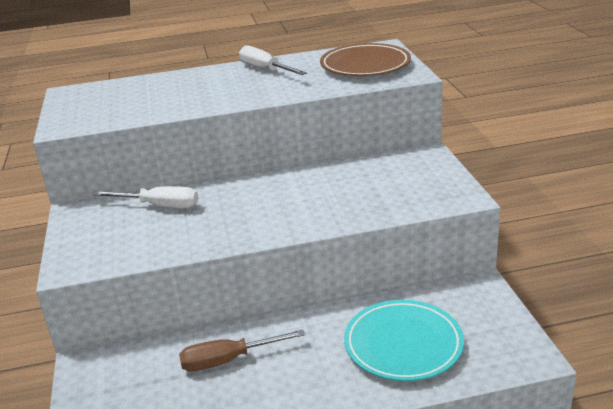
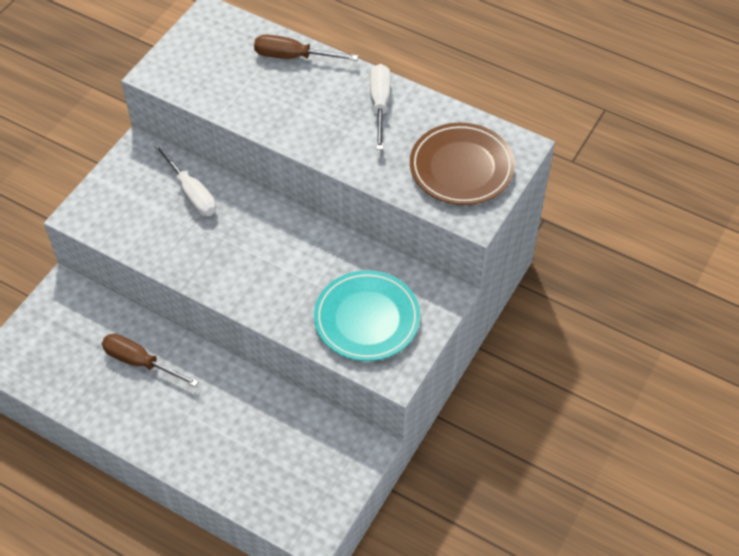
camera: 40 degrees right, 25 degrees up
(167, 80) = (293, 57): none -> brown screwdriver
(403, 344) = (251, 448): turquoise plate -> turquoise plate (367, 319)

